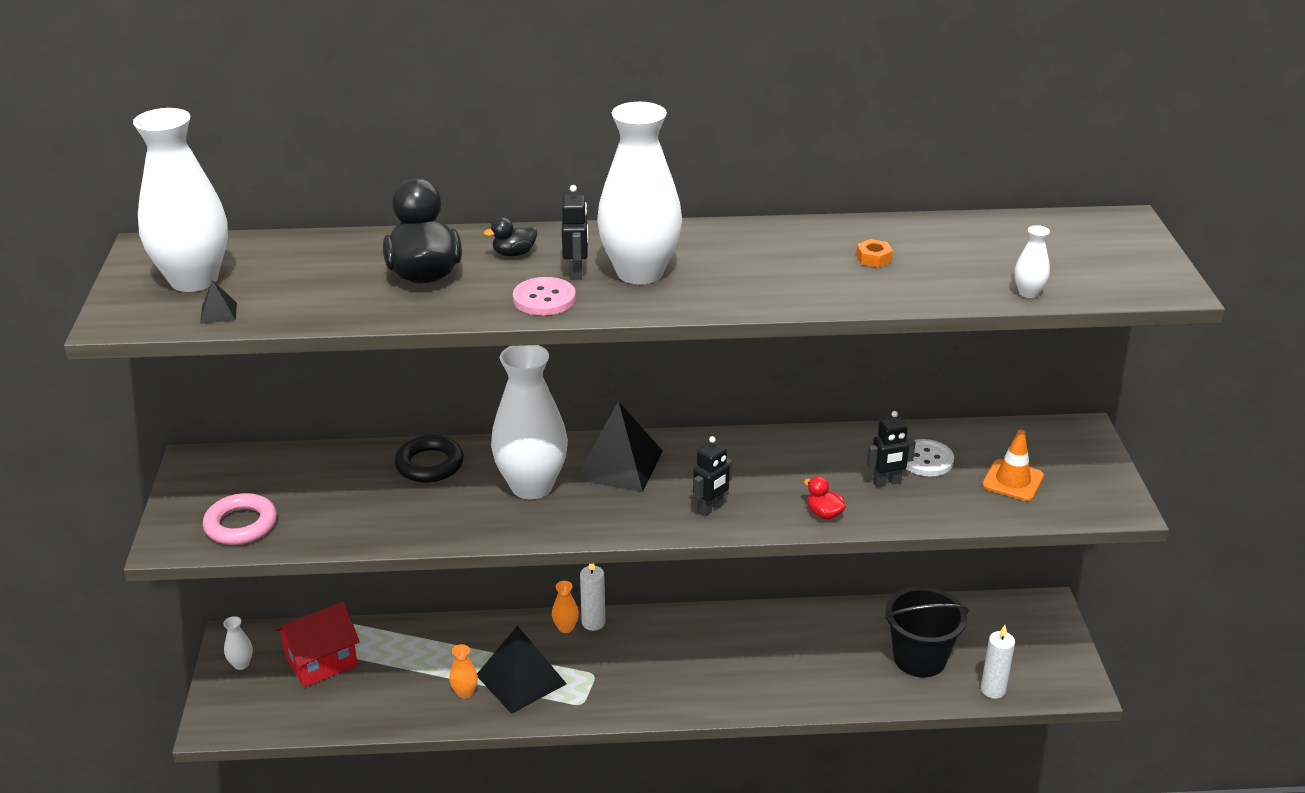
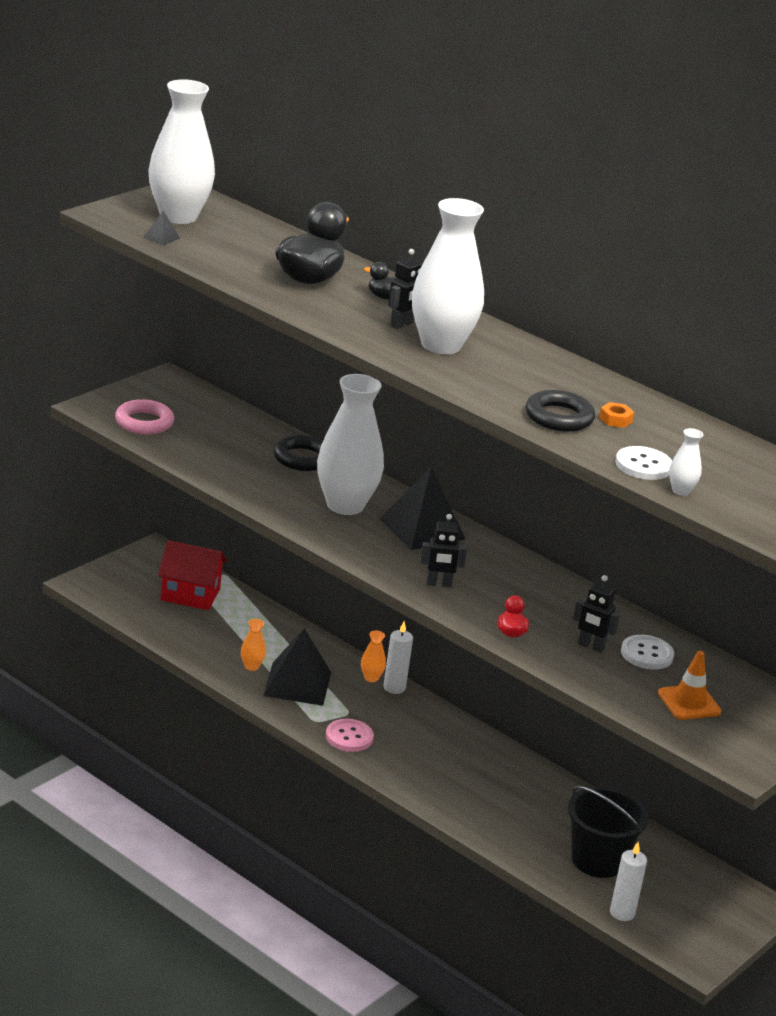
camera: 40 degrees right, 5 degrees down
(241, 664) = (142, 565): white vase -> none
(544, 299) = (353, 326): pink button -> pink button (349, 737)
(839, 283) = (559, 417): none -> black ring
(966, 287) = (643, 465): none -> white button

